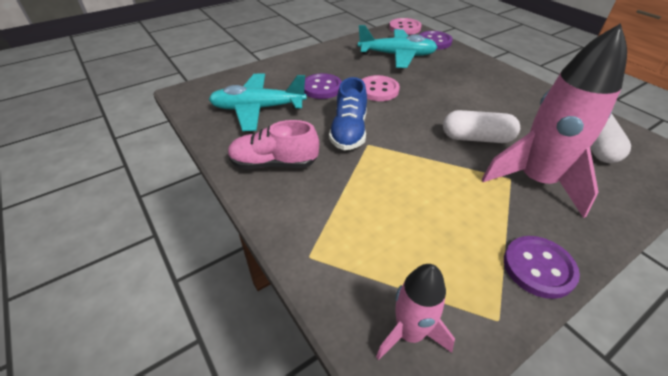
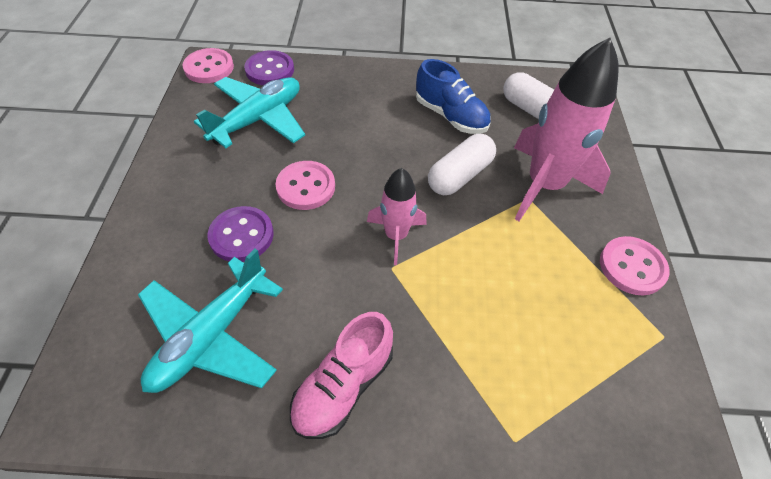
camera: 55 degrees left, 10 degrees up
(349, 132) = (354, 269): blue shoe -> blue shoe (450, 116)
(409, 333) = (646, 412): pink rocket -> pink rocket (396, 235)
(538, 268) = (632, 267): purple button -> pink button

